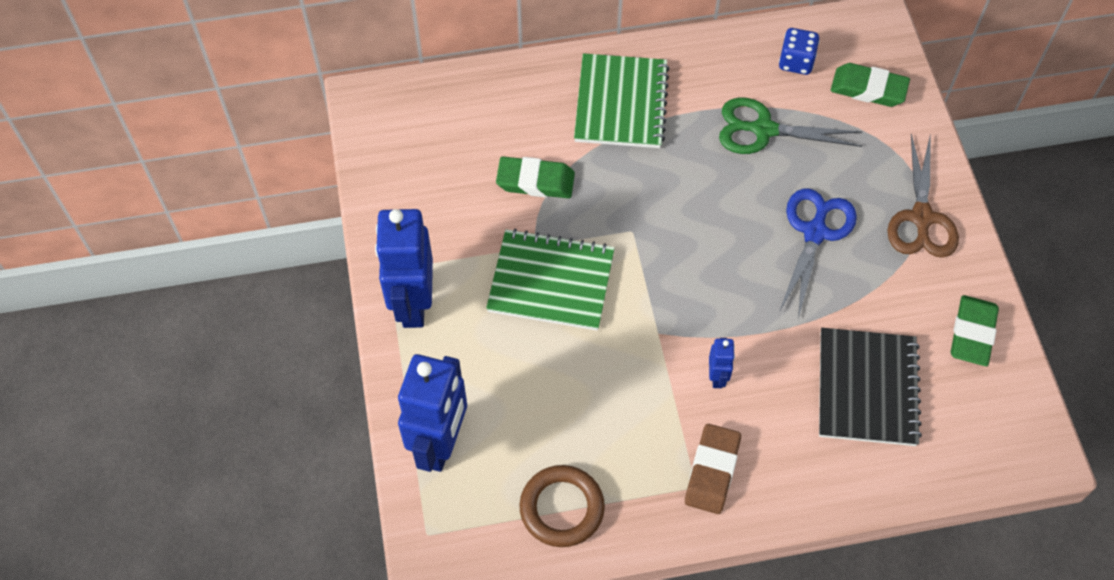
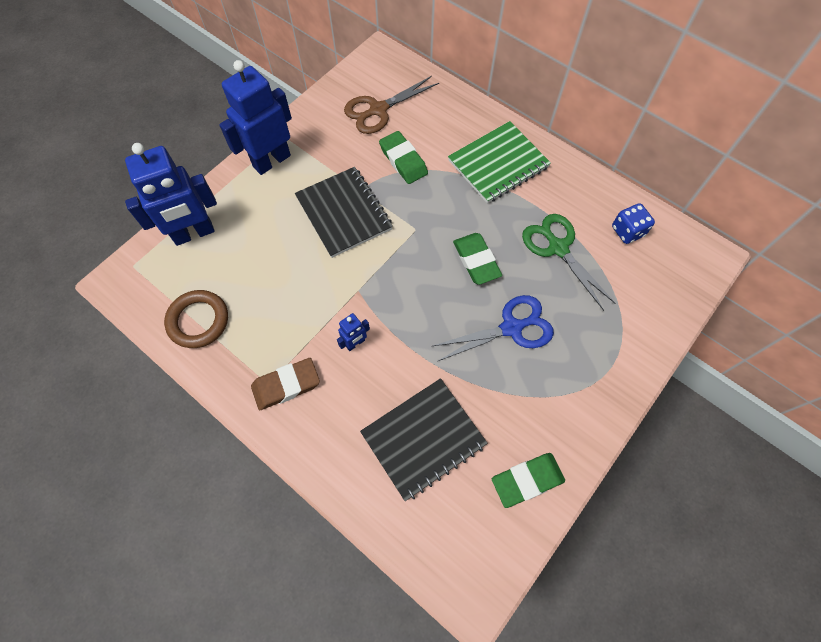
camera: 50 degrees right, 5 degrees up
(551, 281) = (344, 213): green notebook -> black notebook
(868, 89) = (653, 285): green eraser -> green eraser (476, 261)
(921, 218) = (587, 385): brown scissors -> brown scissors (378, 110)

